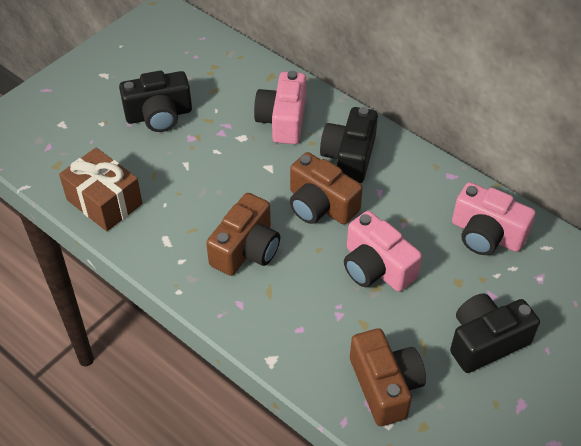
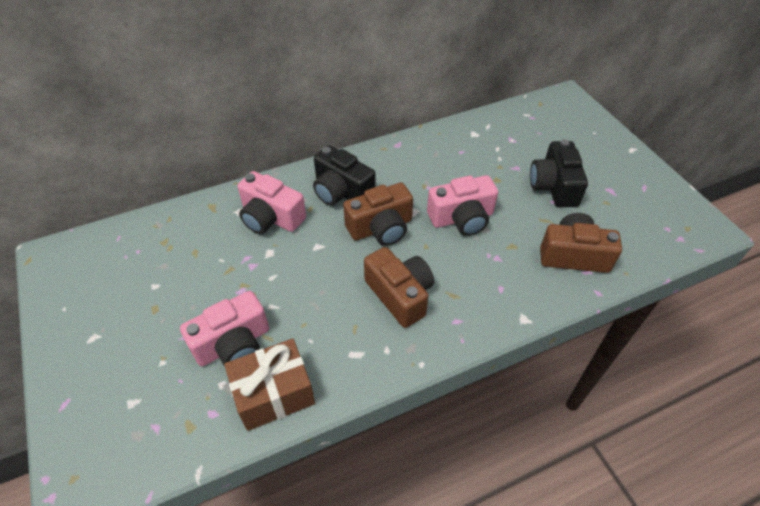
camera: 65 degrees left, 0 degrees up
(159, 115) = (191, 307): black camera -> none
(486, 234) = (462, 149): pink camera -> pink camera (233, 344)

